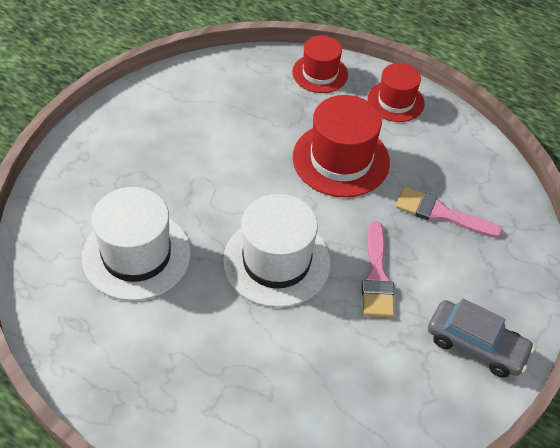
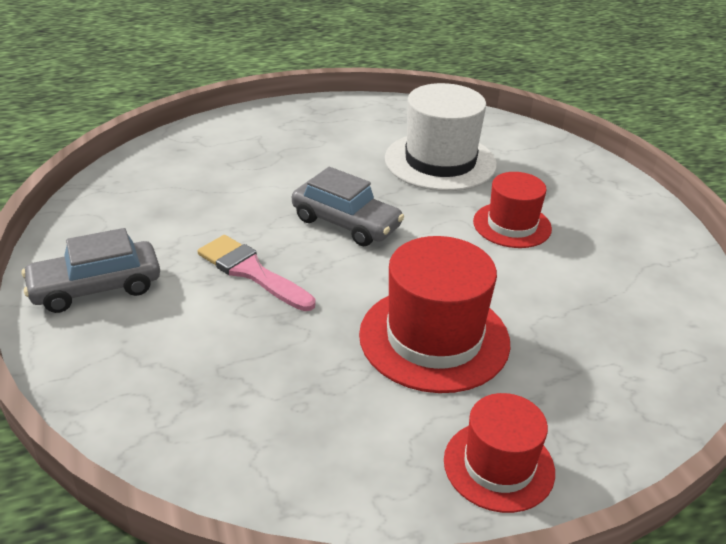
camera: 130 degrees right, 15 degrees down
(276, 261) = (346, 223): white hat -> grey car
(320, 73) = (624, 414): red hat -> red hat (512, 225)
(440, 213) = (261, 372): pink brush -> none

